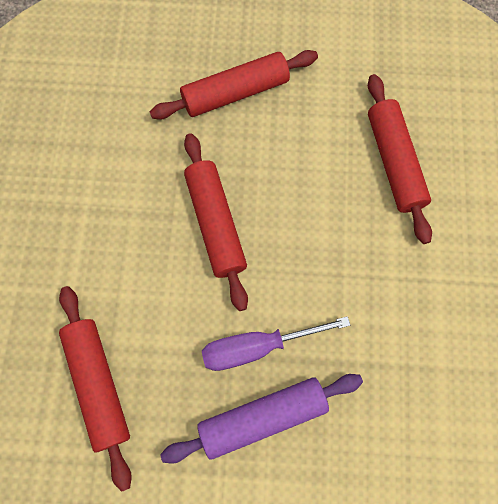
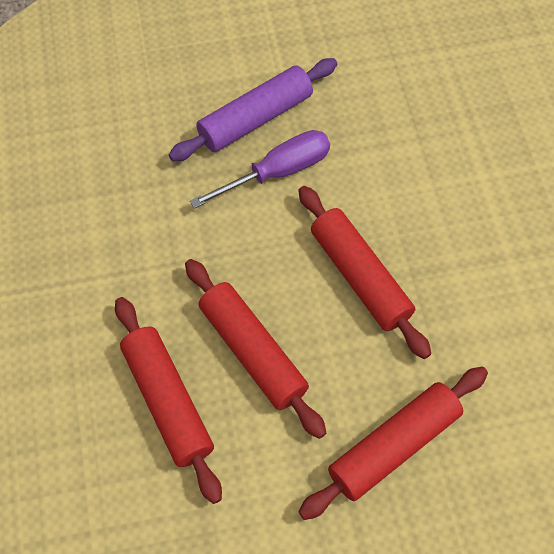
camera: 165 degrees right, 10 degrees down
(99, 384) = (416, 109): red rolling pin -> red rolling pin (252, 352)

